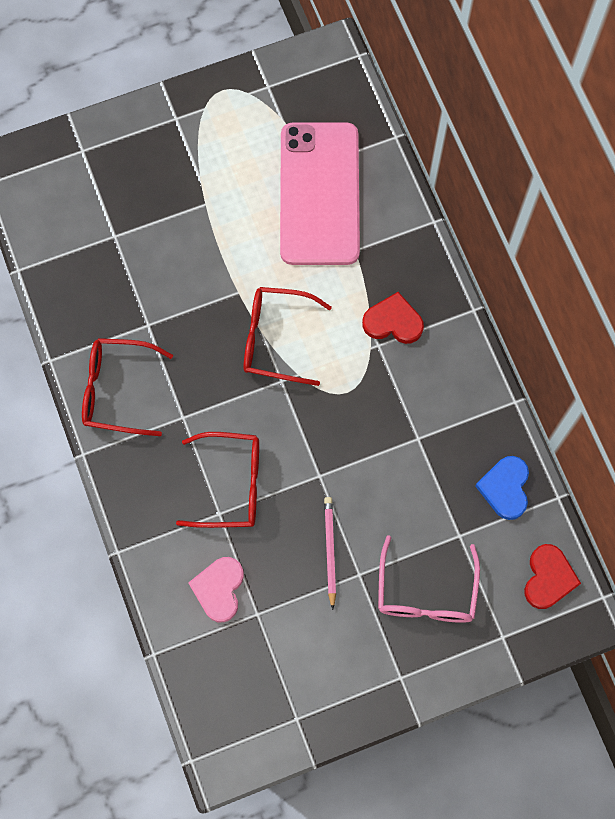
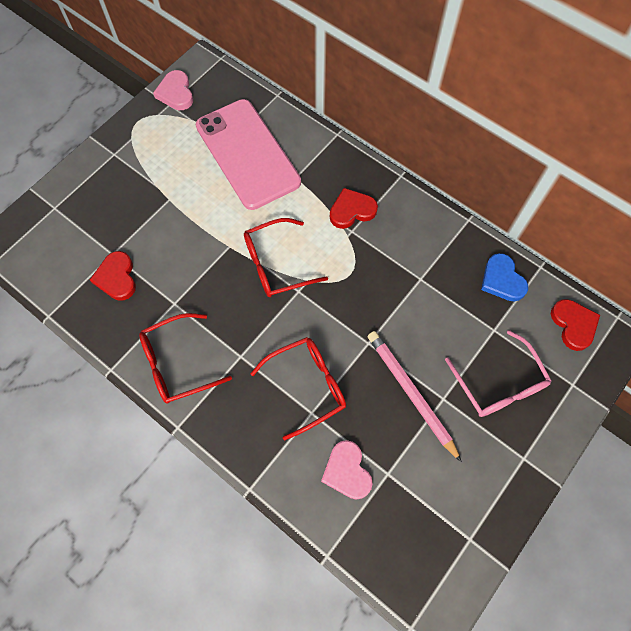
camera: 30 degrees left, 5 degrees down
(105, 265) = (117, 278): none -> red heart
(283, 76) = (176, 93): none -> pink heart
(330, 551) = (411, 393): pink pencil -> pink pencil, size x1.57

